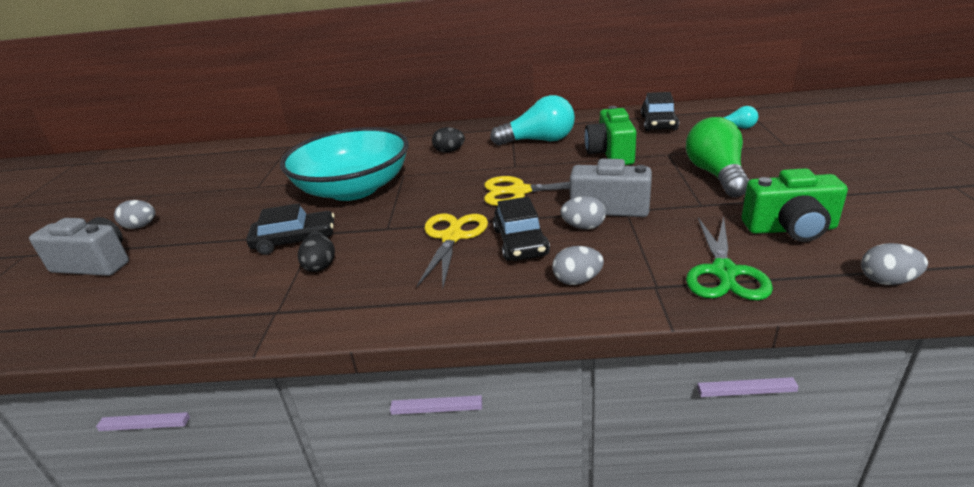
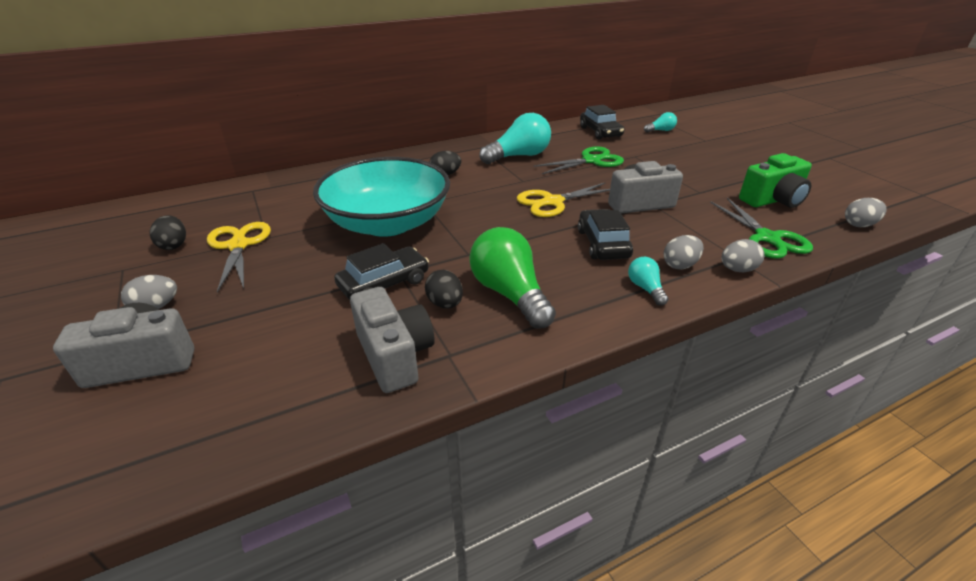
camera: 30 degrees left, 5 degrees up
(196, 182) = (174, 245): none -> black egg
(238, 301) = (394, 355): none -> grey camera
(452, 237) = (540, 251): yellow scissors -> yellow scissors (238, 245)
(511, 296) = (645, 288): none -> turquoise light bulb
(520, 242) = (602, 244): black car -> black car turned 150 degrees counterclockwise
(583, 227) = (637, 223): grey egg -> grey egg (737, 269)
(610, 154) = (591, 161): green camera -> green scissors
(716, 175) = (685, 168): green light bulb -> green light bulb (510, 294)

